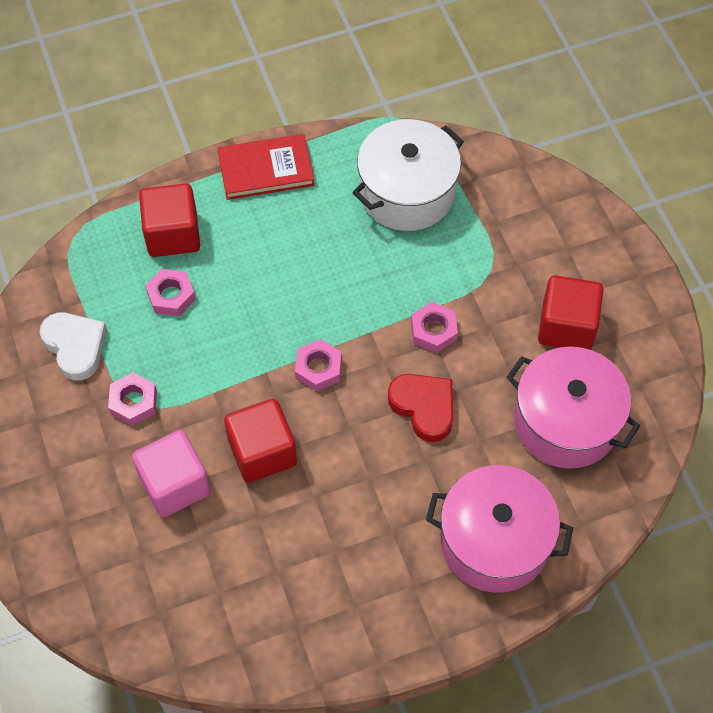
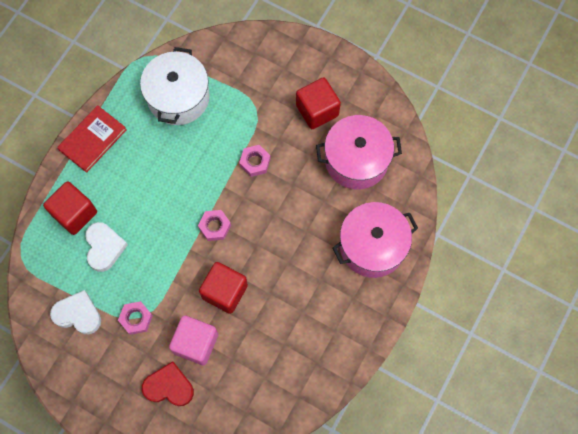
camera: 40 degrees left, 10 degrees up
(171, 296) = (104, 247): pink nut -> white heart
(424, 407) = (283, 206): red heart -> red heart (169, 386)

